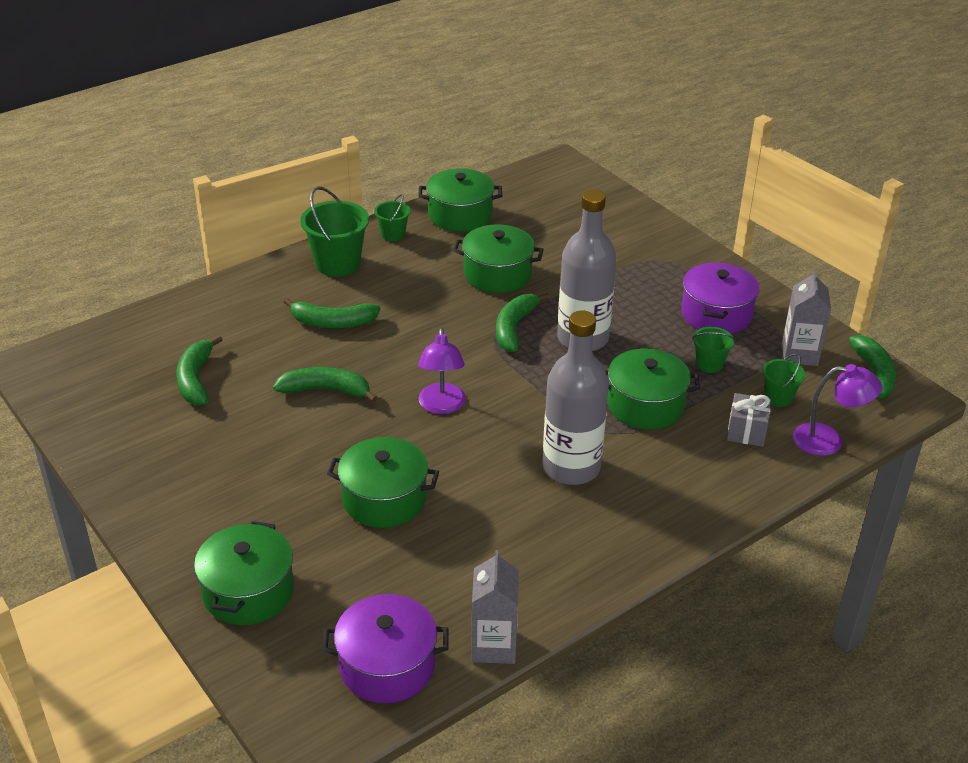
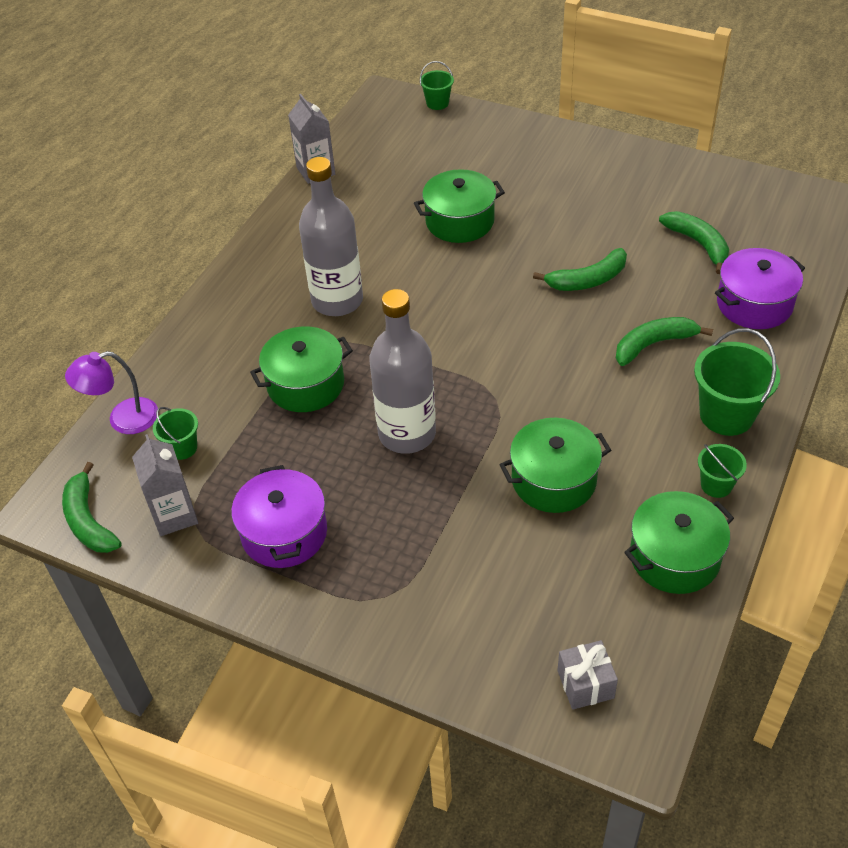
camera: 155 degrees right, 10 degrees up
(248, 591) = (492, 138): green pot -> none
(387, 665) = (372, 138): purple pot -> purple pot (754, 304)
(442, 406) = (481, 307): purple lamp -> none
(514, 328) = (482, 416): green banana -> none
(709, 364) = (265, 459): green bucket -> green bucket (437, 103)
(746, 431) = (202, 396): grey gift -> grey gift (585, 684)

